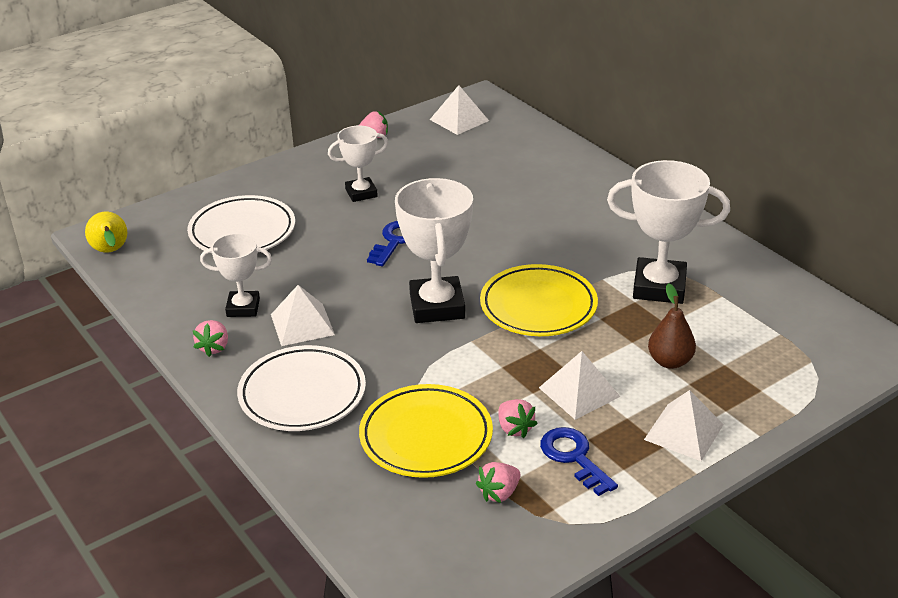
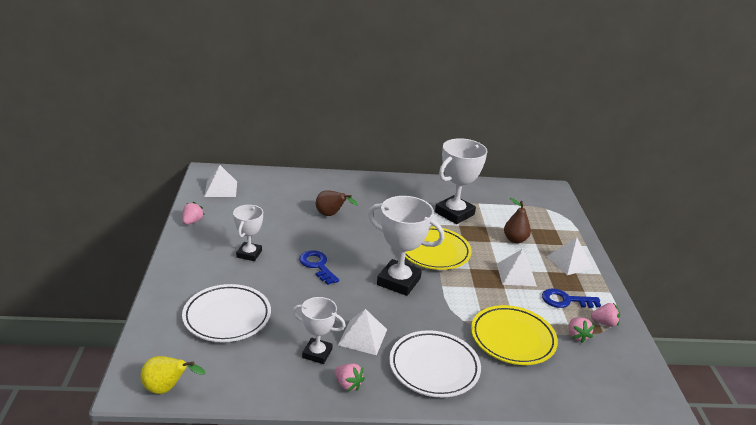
camera: 60 degrees left, 5 degrees down
(243, 308) = (317, 353): white trophy -> white trophy turned 75 degrees clockwise
(511, 204) = (331, 215): none -> brown pear
(514, 428) = (529, 307): pink strawberry -> pink strawberry (604, 323)

